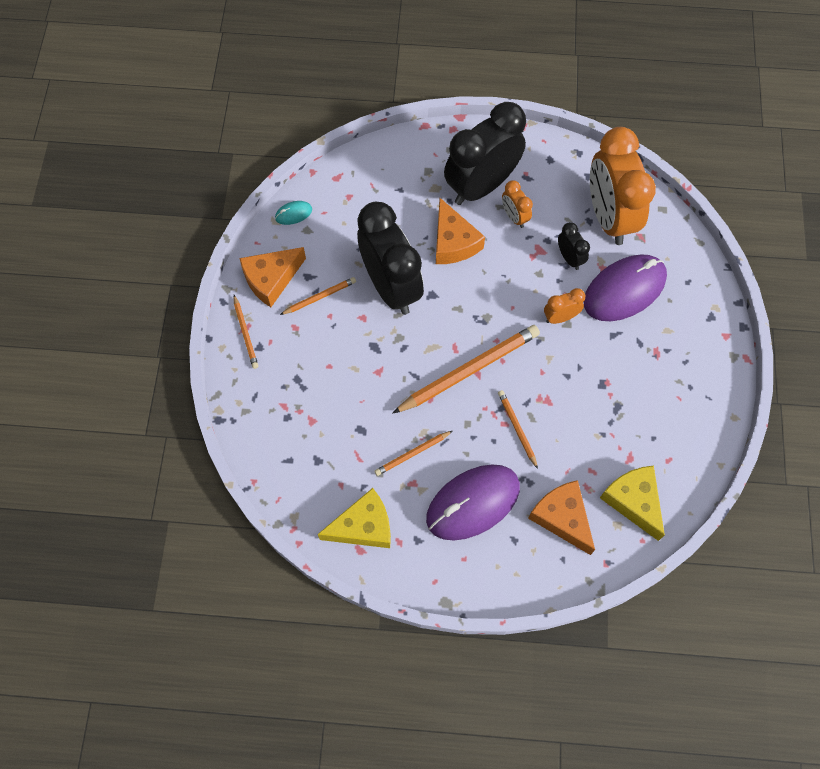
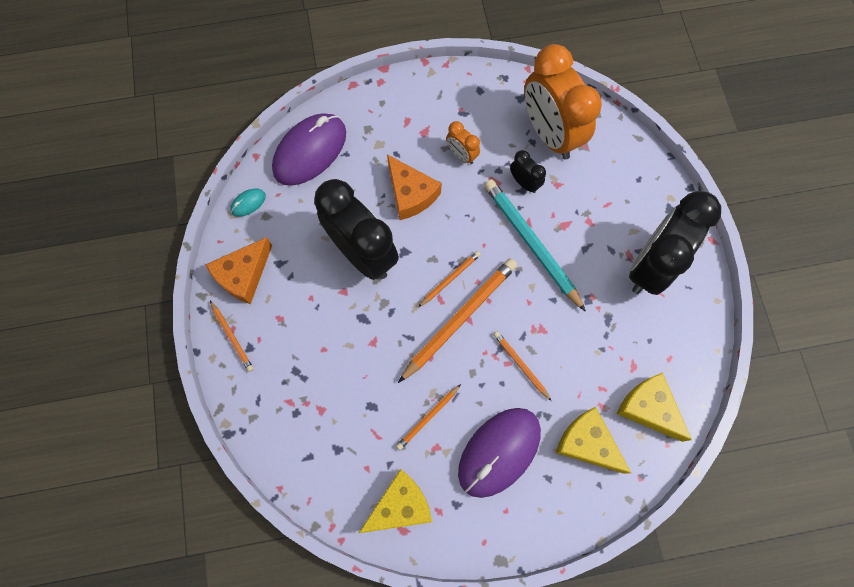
camera: 15 degrees left, 5 degrees up
(320, 297) = (296, 281): orange pencil -> orange pencil (450, 278)
(481, 186) = (422, 132): black clock -> black clock (651, 266)
(560, 317) = (531, 243): orange clock -> turquoise pencil
(562, 517) = (587, 443): orange cheese -> yellow cheese
(624, 290) = (583, 201): purple mouse -> purple mouse (310, 151)

